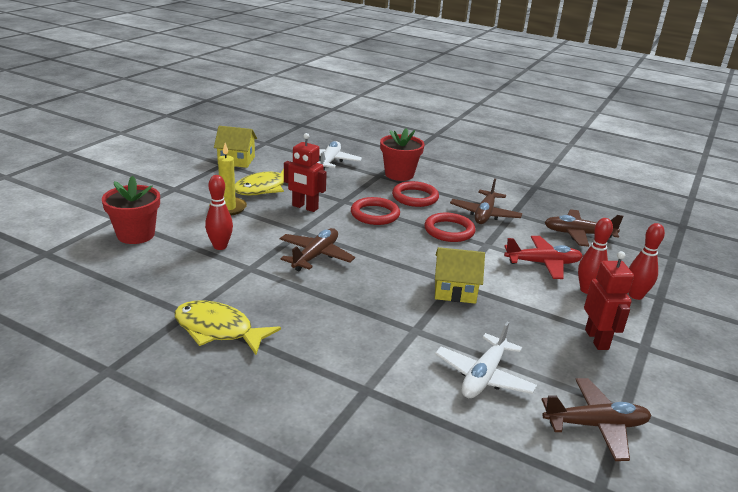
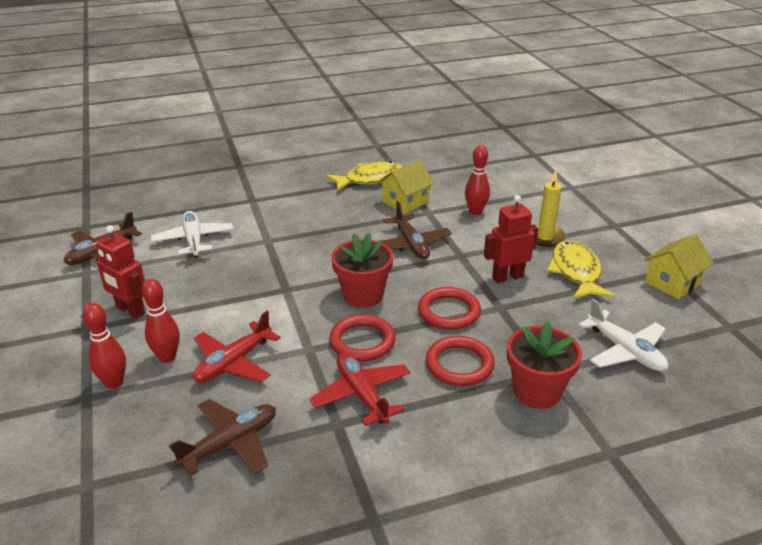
camera: 135 degrees right, 5 degrees up
(136, 235) = (531, 187): red flower pot -> red flower pot (363, 295)
(455, 291) = (277, 283): yellow house -> yellow house (405, 202)
(485, 214) = (362, 395): brown plane -> red plane

